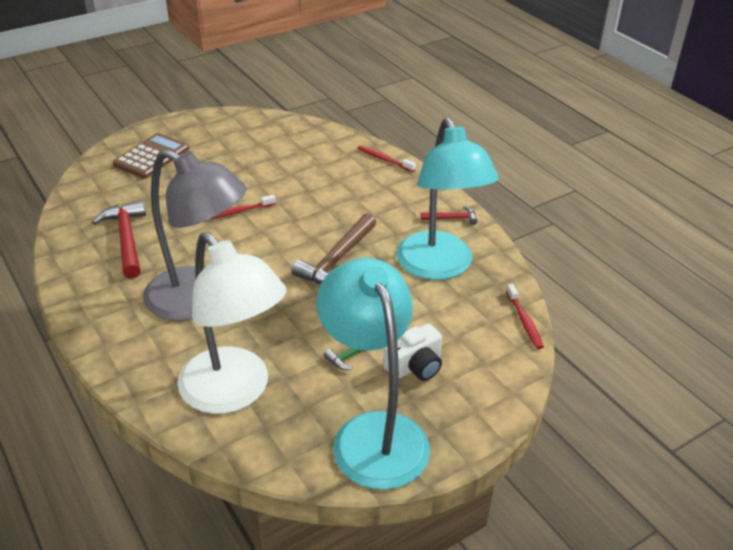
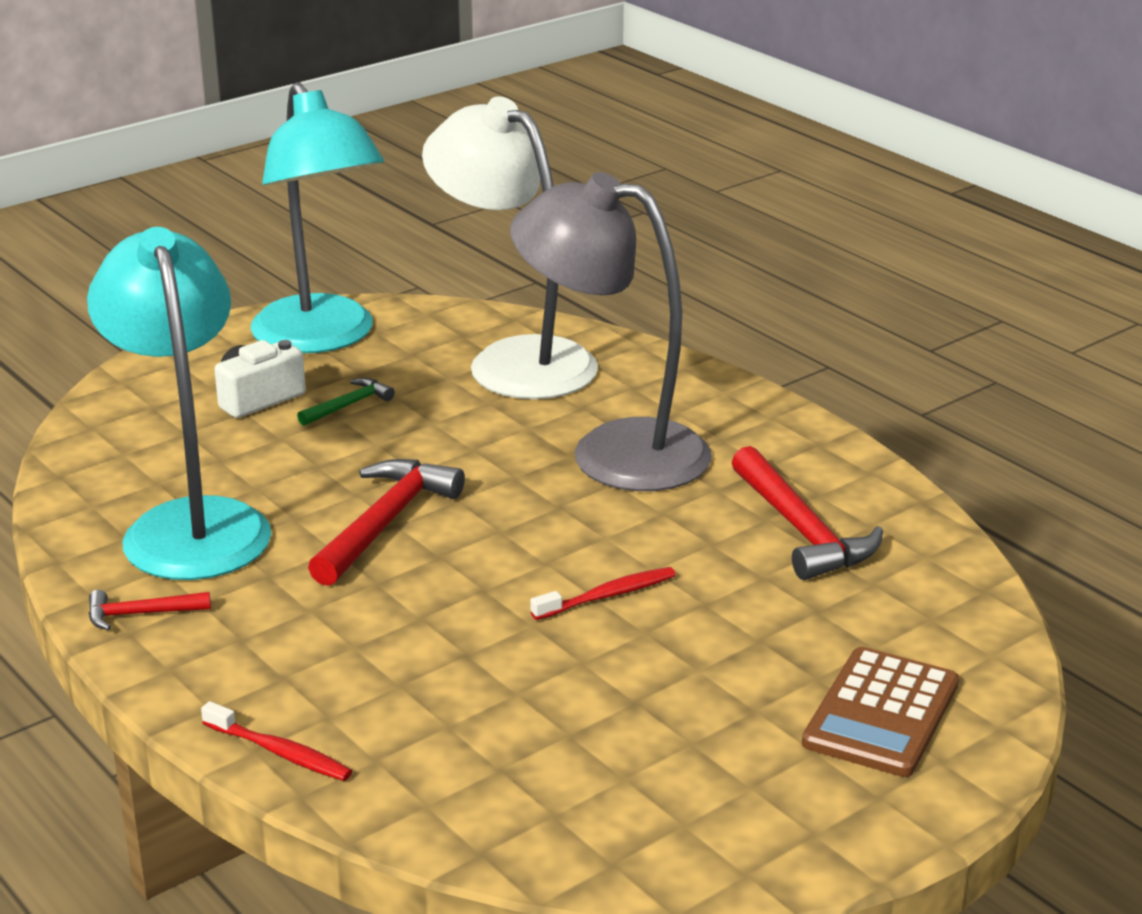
camera: 175 degrees right, 10 degrees down
(337, 259) = (385, 523): brown hammer -> red hammer
(524, 321) = (65, 457): red toothbrush -> none

